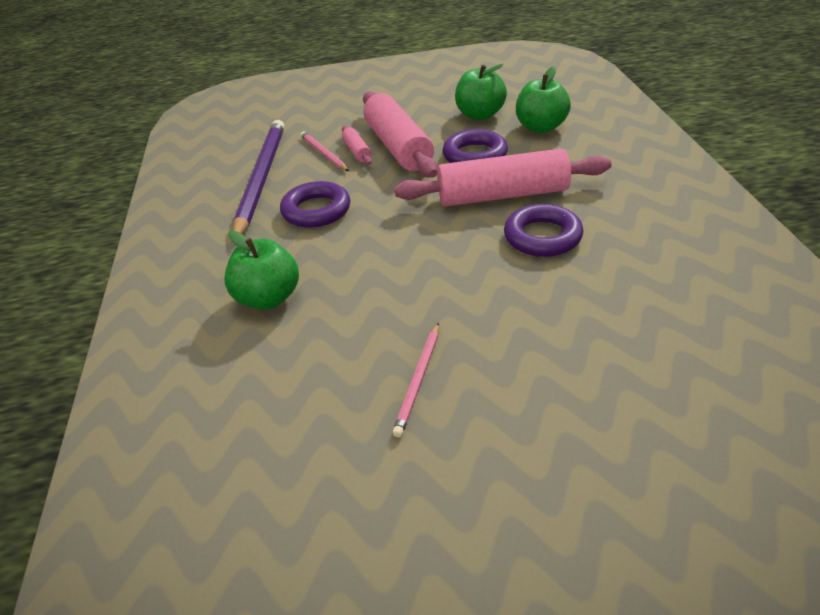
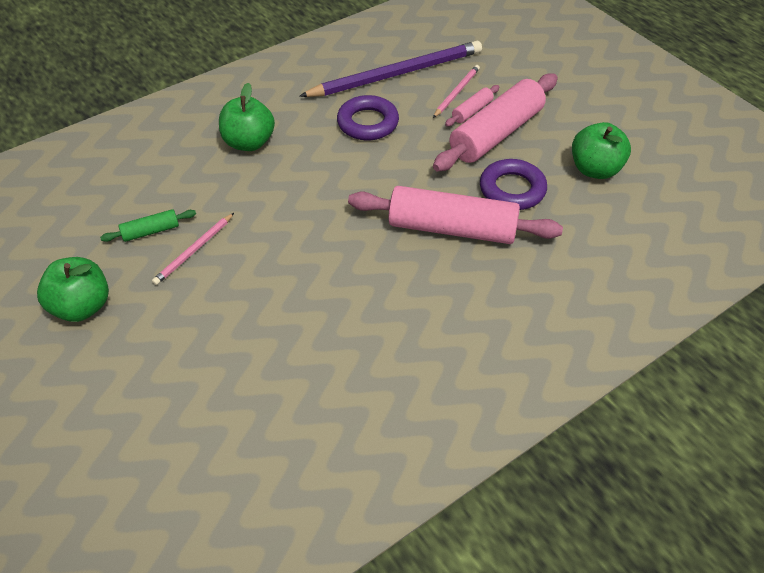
camera: 60 degrees right, 10 degrees up
(356, 416) = (151, 231): none -> green rolling pin
(418, 380) = (194, 250): pink pencil -> pink pencil turned 45 degrees counterclockwise
(502, 195) = (452, 229): pink rolling pin -> pink rolling pin turned 45 degrees counterclockwise
(541, 127) = (599, 222): green apple -> green apple (82, 307)
(542, 237) = (399, 273): purple ring -> none

